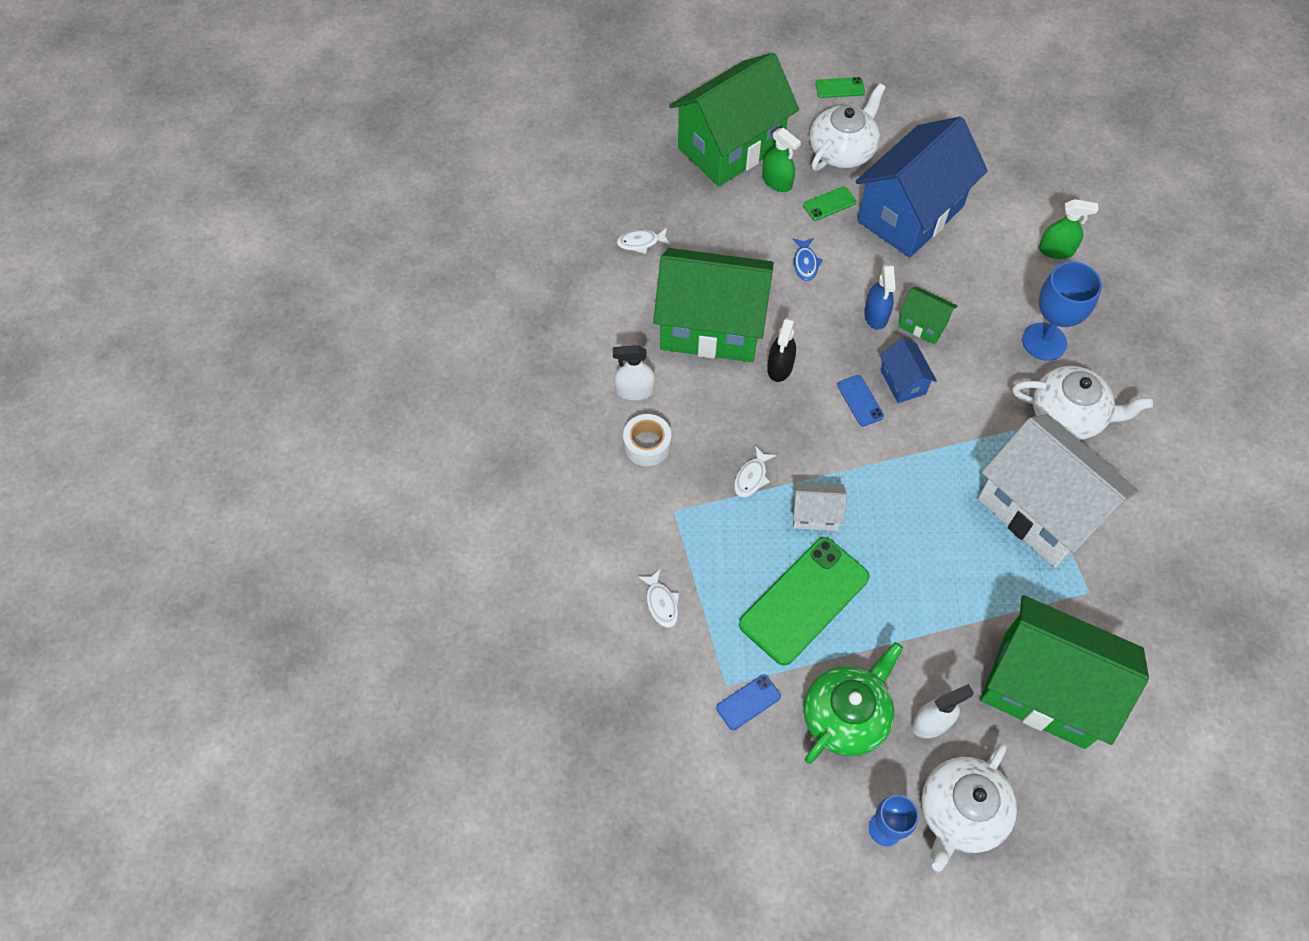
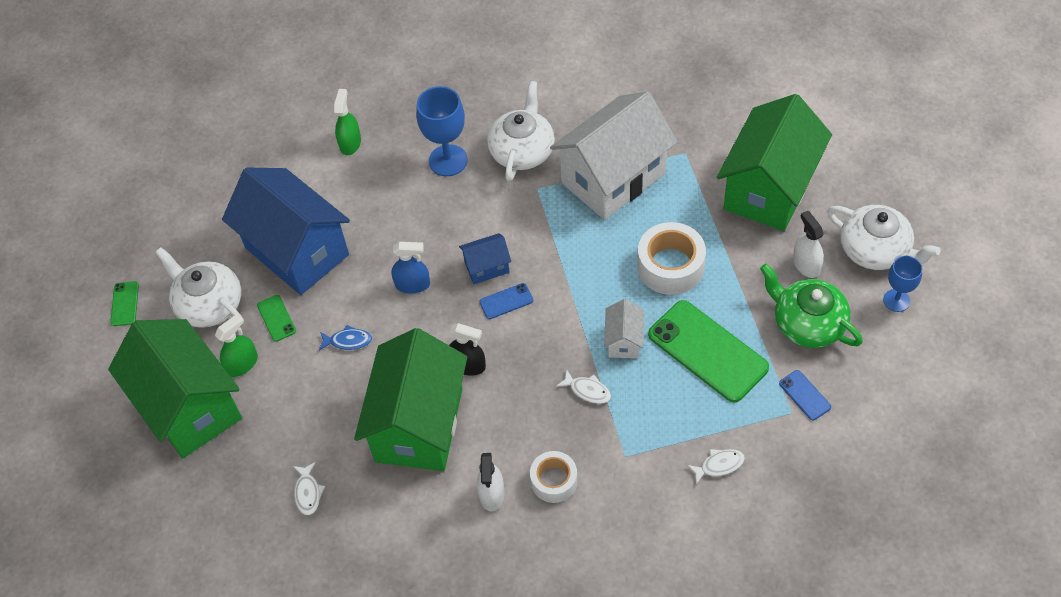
camera: 85 degrees left, 5 degrees down
(917, 567) = (670, 266): none -> white tape
(922, 325) = (425, 248): green house -> none

